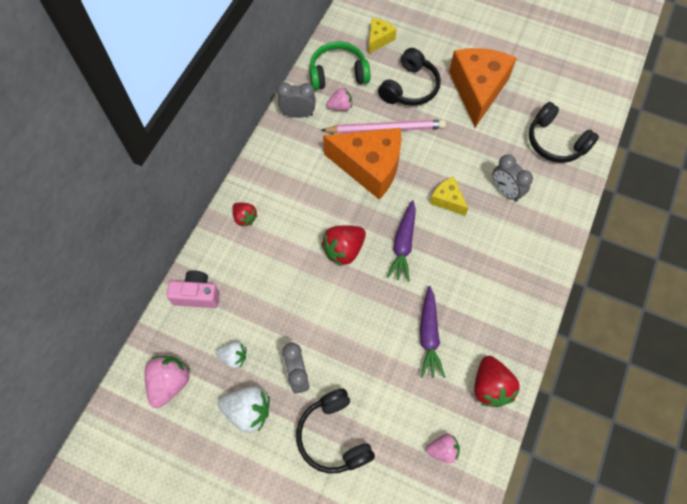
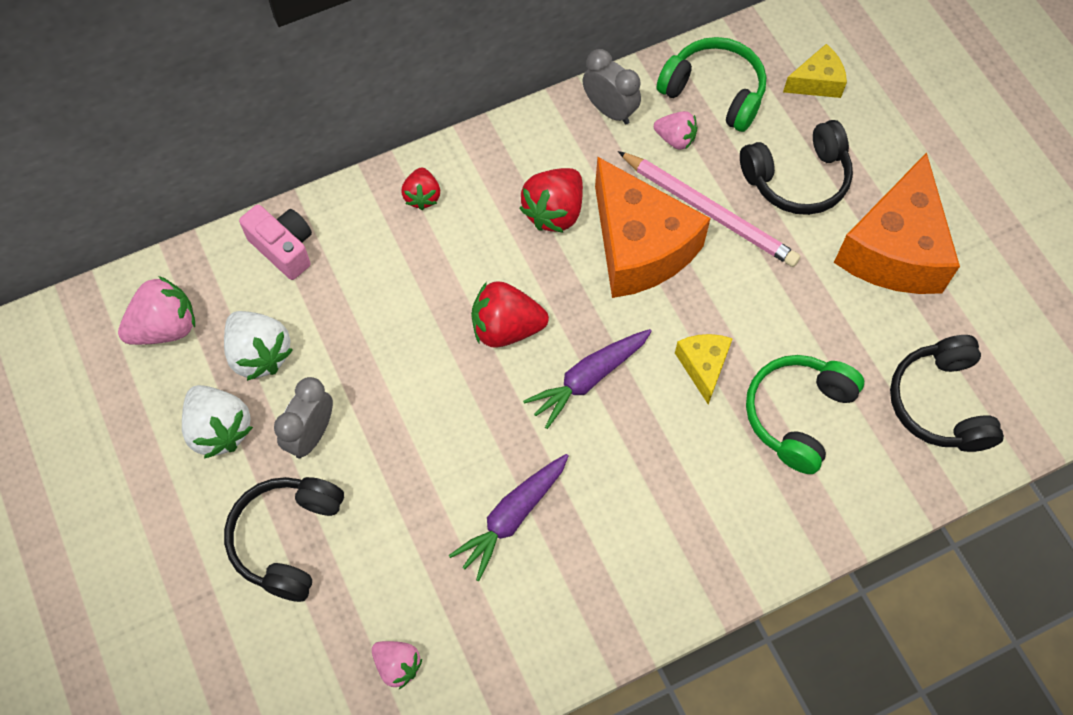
camera: 40 degrees right, 0 degrees up
(234, 357) = (259, 354): white strawberry -> white strawberry, size x1.62
(477, 90) = (894, 249): orange cheese -> orange cheese turned 150 degrees clockwise
(490, 387) = (529, 643): red strawberry -> red strawberry (554, 212)
(505, 191) = (797, 415): grey clock -> green headphones

